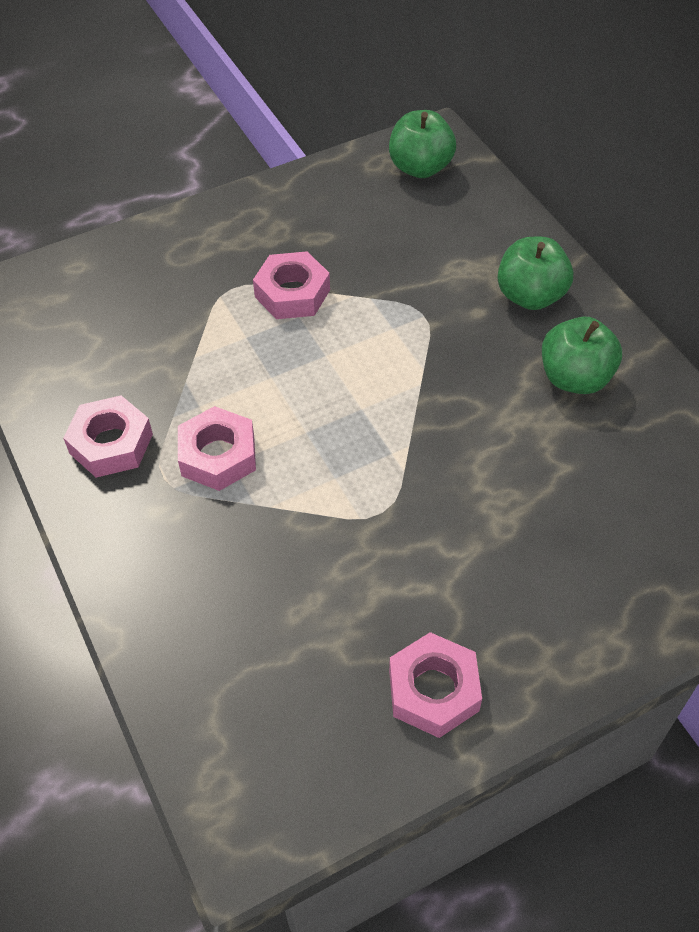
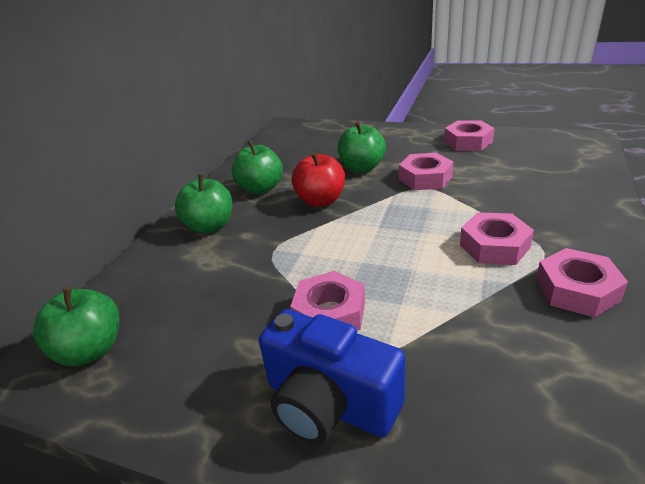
camera: 130 degrees left, 20 degrees down
(221, 243) = (329, 404): none -> blue camera
(399, 534) = (425, 178): none -> pink nut
(473, 405) = (320, 201): none -> red apple
(510, 503) = (362, 168): none -> green apple

